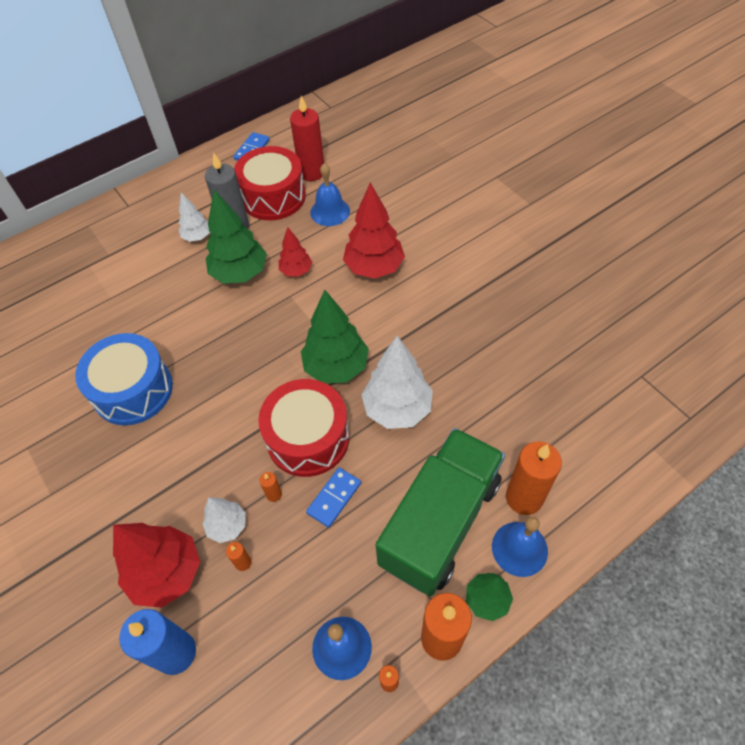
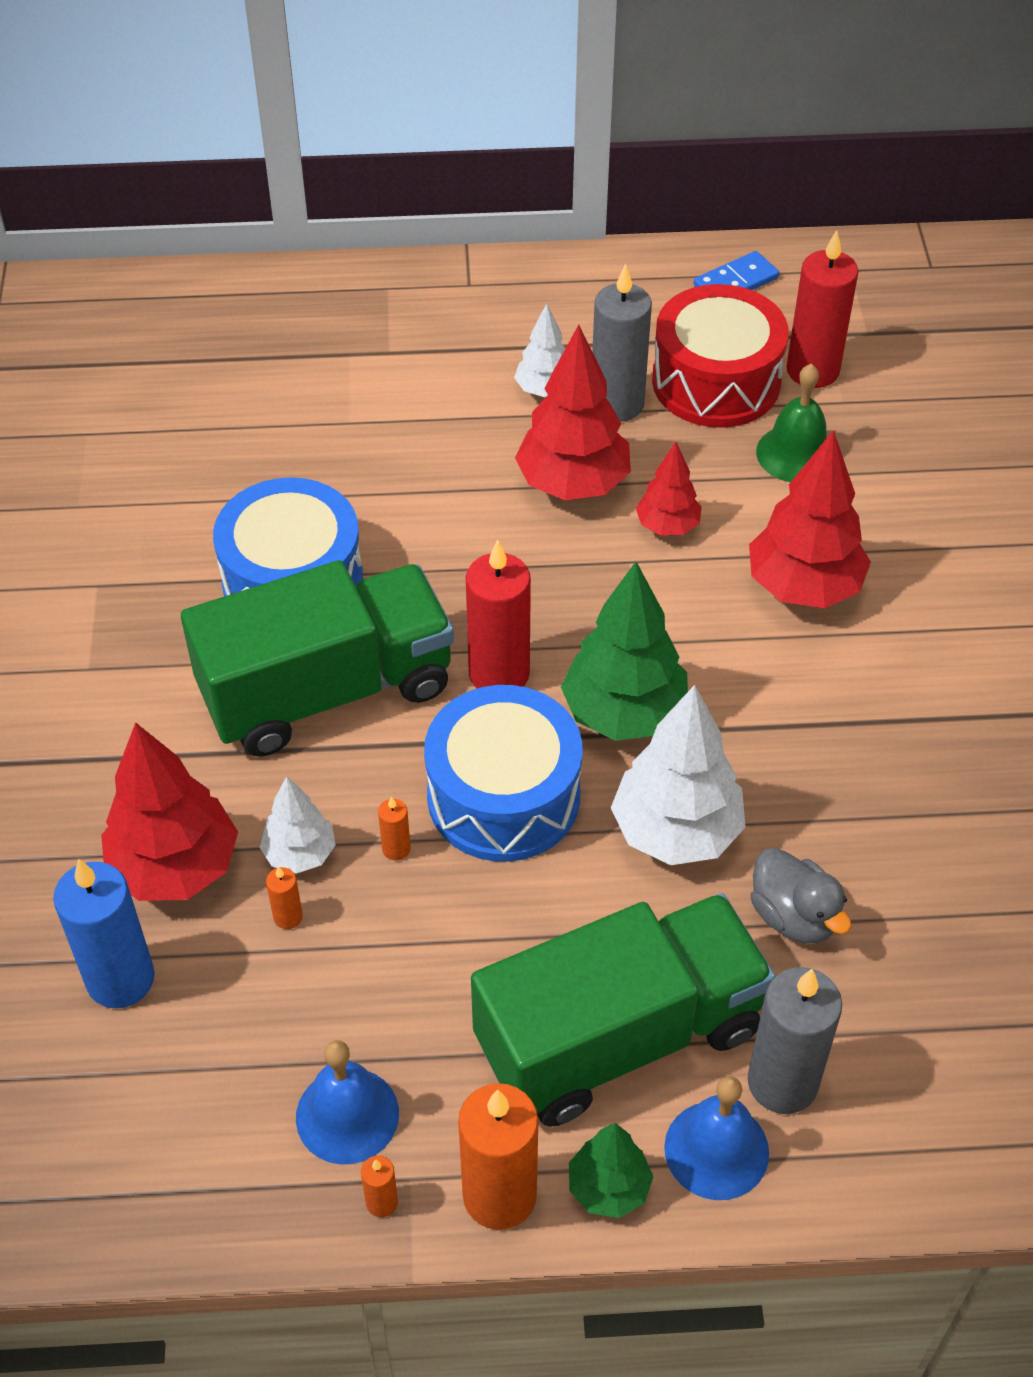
camera: 30 degrees right, 5 degrees down
(186, 435) = (327, 690): none -> green truck
(240, 273) = (573, 484): green tree -> red tree
(265, 380) = (499, 674): none -> red candle
(308, 438) = (503, 796): red drum -> blue drum
(330, 211) = (796, 453): blue bell -> green bell
(334, 498) = (481, 906): blue domino -> none
(474, 418) = (794, 916): none -> grey duck
(524, 498) = (782, 1082): orange candle -> grey candle

